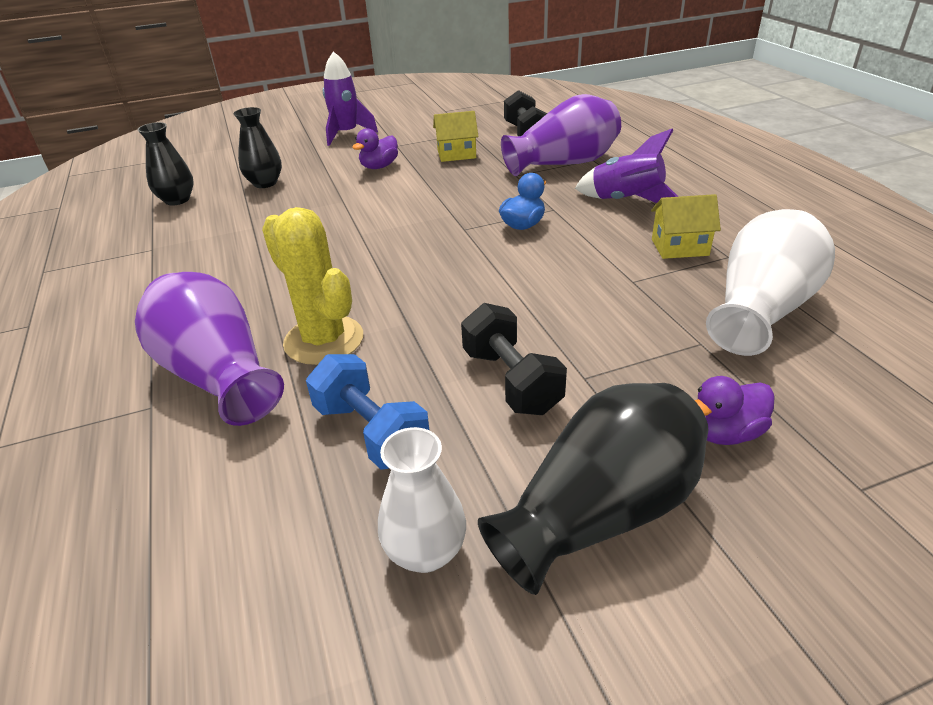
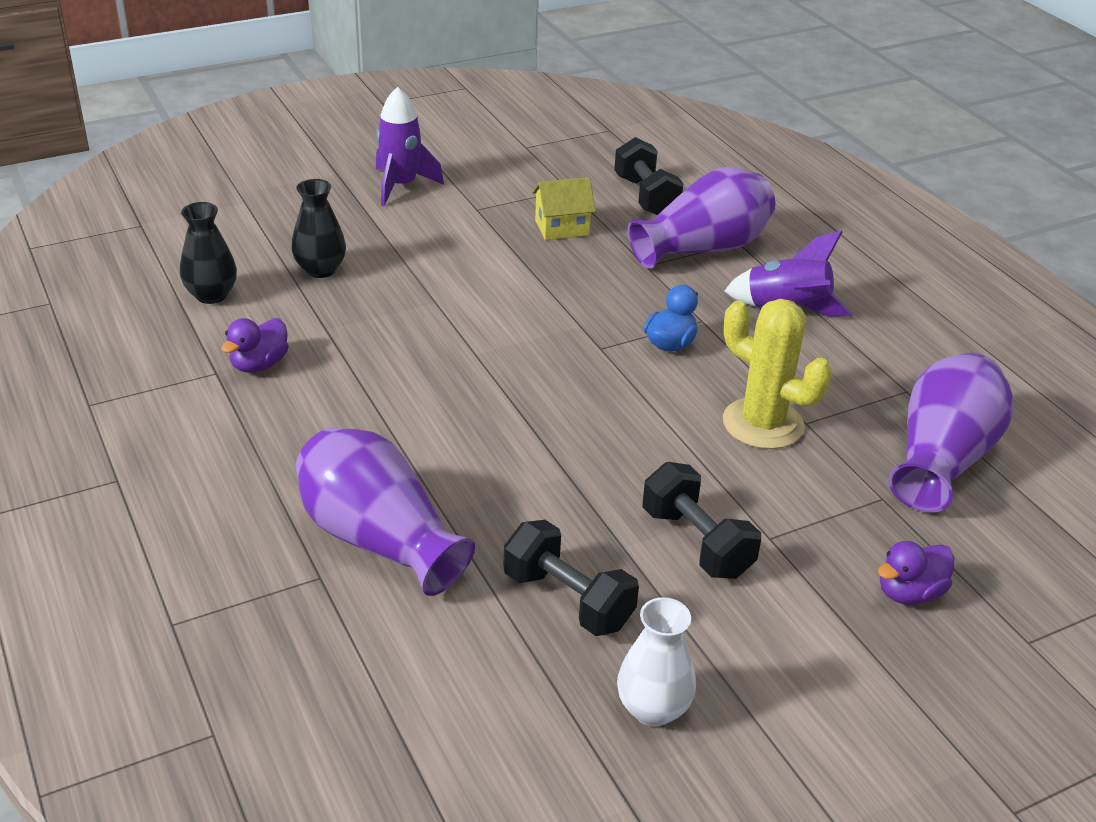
camera: 10 degrees left, 0 degrees up
(324, 340) = (481, 497): yellow cactus -> yellow cactus (763, 424)
(371, 432) = (568, 600): blue dumbbell -> black dumbbell
(379, 166) = (465, 246): purple duck -> purple duck (259, 364)
(600, 512) = (802, 669): black vase -> none
(679, 247) = (853, 378): yellow house -> none
(760, 309) = (941, 458): white vase -> purple vase

